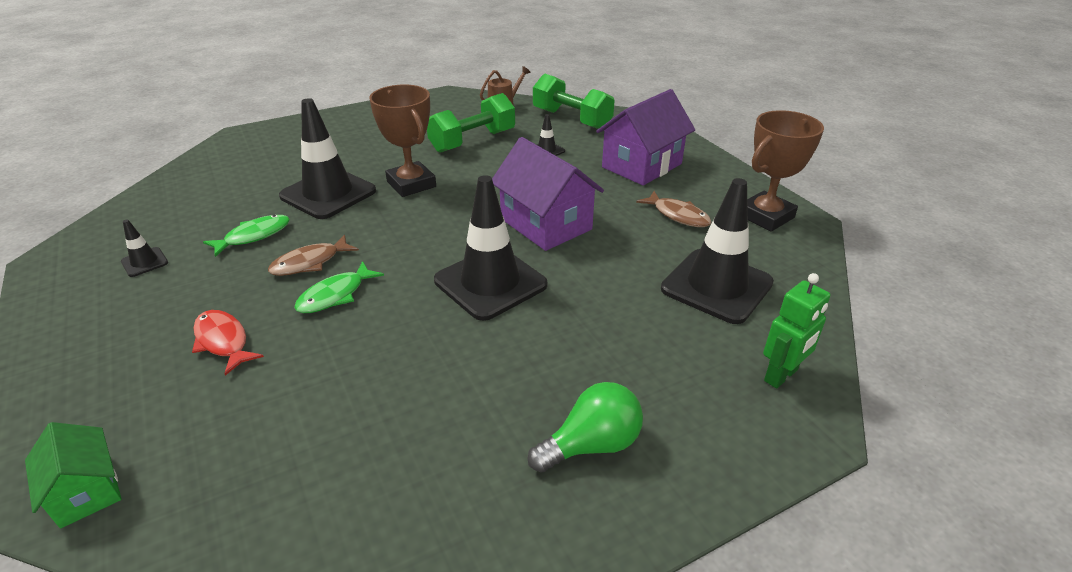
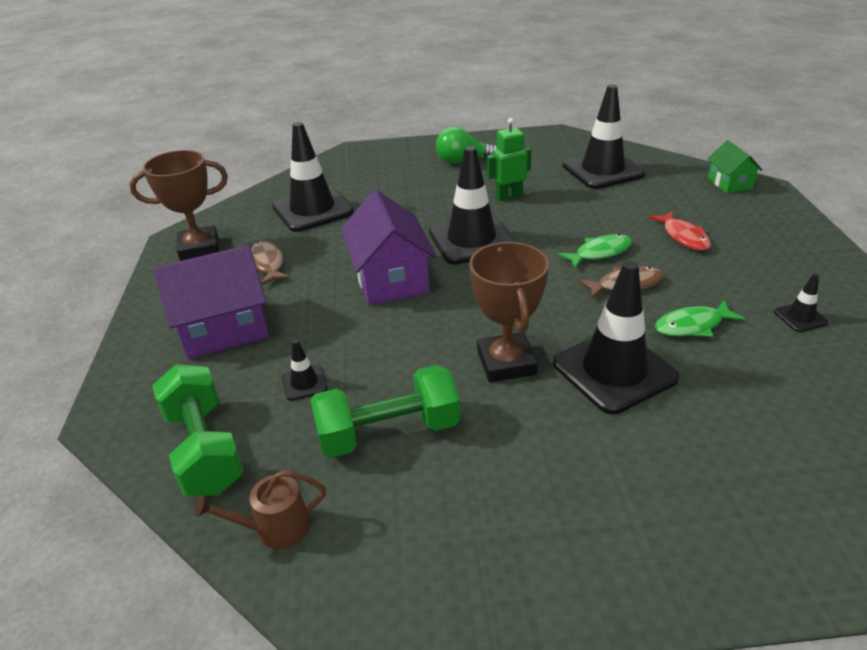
camera: 155 degrees left, 0 degrees up
(322, 478) = (602, 170): none -> black traffic cone
(781, 376) = (339, 167): green robot -> green robot (508, 196)

